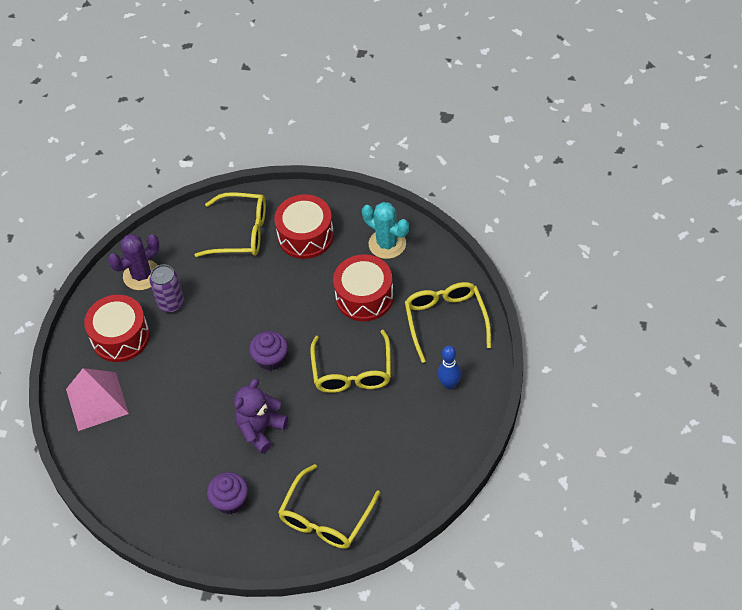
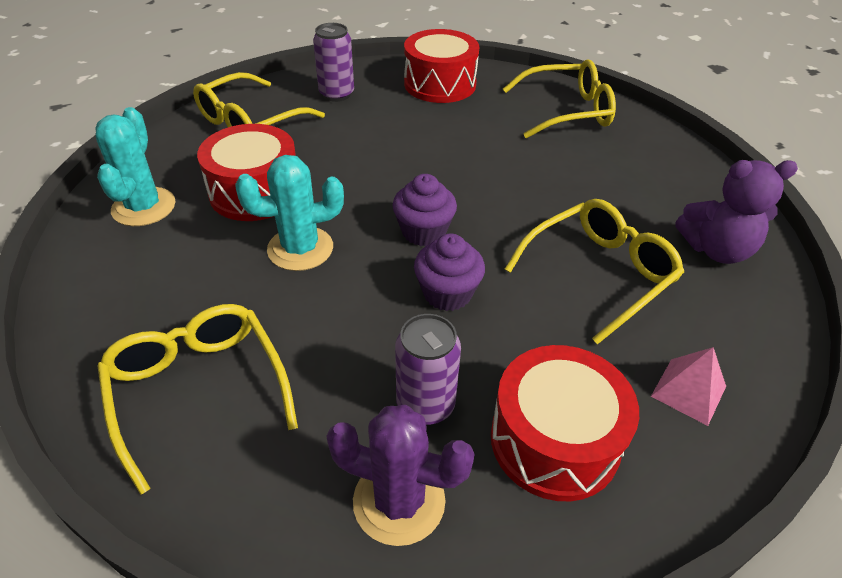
camera: 130 degrees left, 10 degrees down
(97, 401) = (688, 391): pink pyramid -> pink pyramid, size x0.55
(230, 501) = (635, 177): purple cupcake -> purple cupcake (447, 293)
(260, 430) = (528, 194): purple teddy bear -> purple teddy bear (716, 250)
(300, 299) = (300, 249): none -> turquoise cactus
(305, 236) = (166, 298): red drum -> red drum (440, 84)
(352, 372) = (380, 159): yellow glasses -> yellow glasses (599, 273)
(449, 384) = (336, 94): blue bowling pin -> purple can

